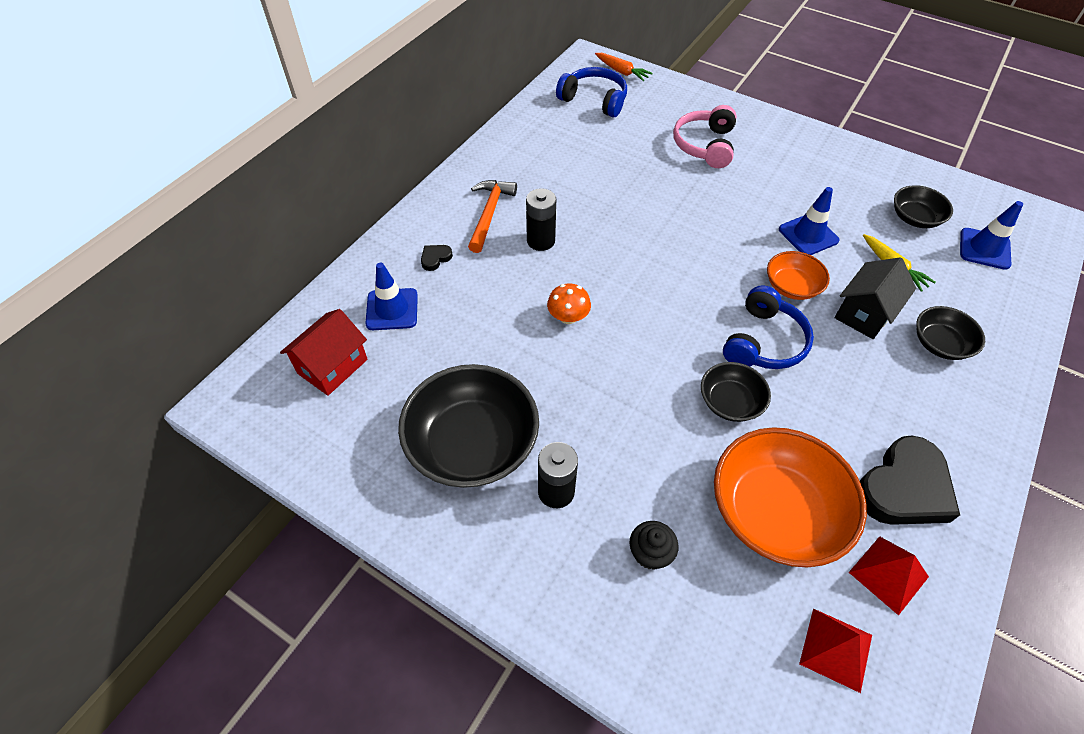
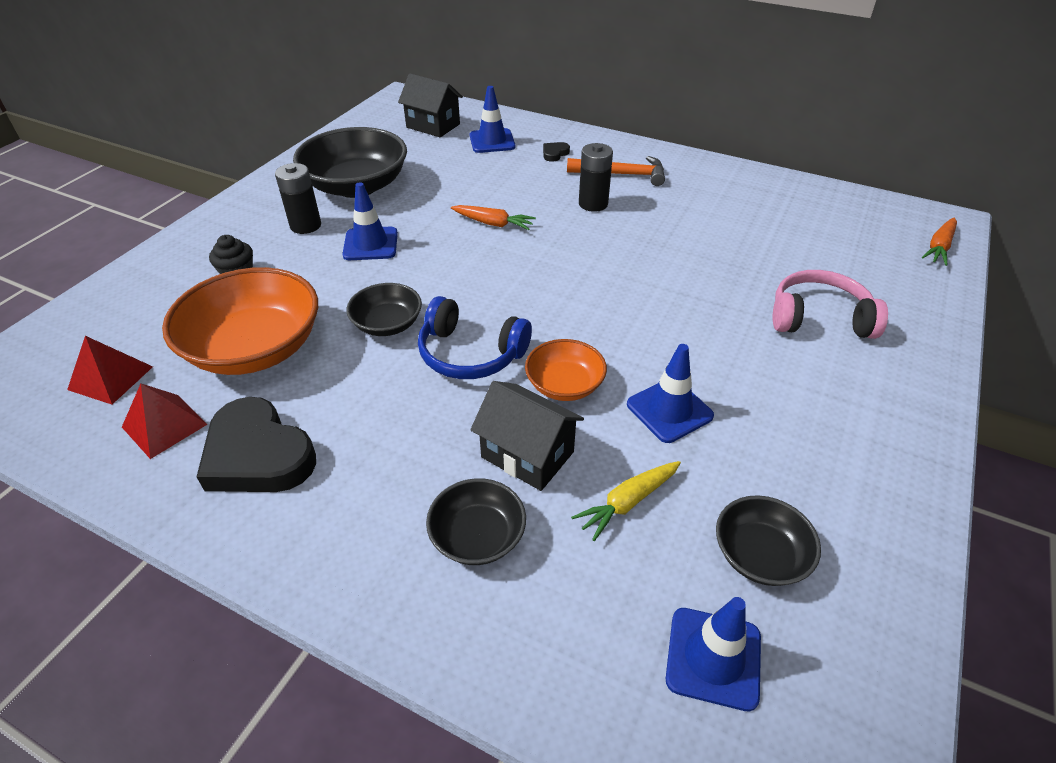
camera: 85 degrees right, 10 degrees down
(332, 366) = (433, 126): red house -> black house
(435, 258) = (554, 153): black heart -> black heart turned 90 degrees counterclockwise
(568, 317) = (493, 223): orange mushroom -> orange carrot
(594, 100) = (857, 228): blue headphones -> none
(599, 422) = (370, 244): none -> blue traffic cone

